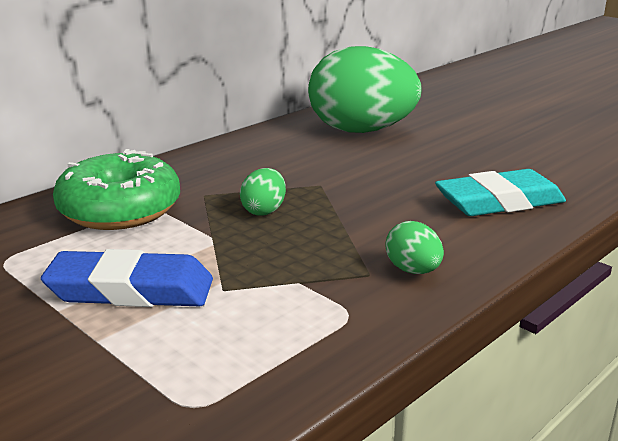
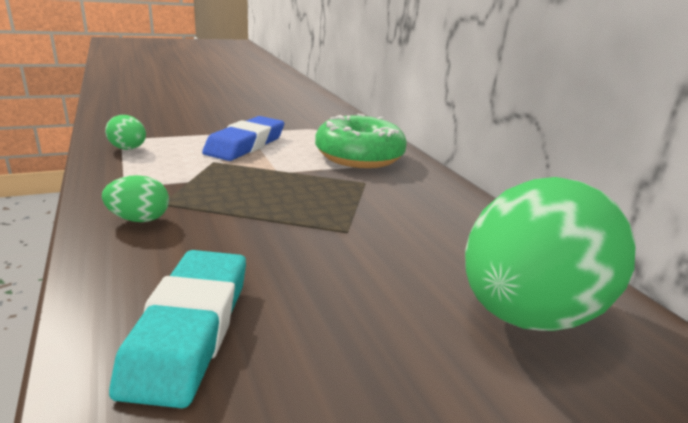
camera: 110 degrees right, 0 degrees up
(264, 211) = (312, 195): green egg -> green egg (128, 149)

